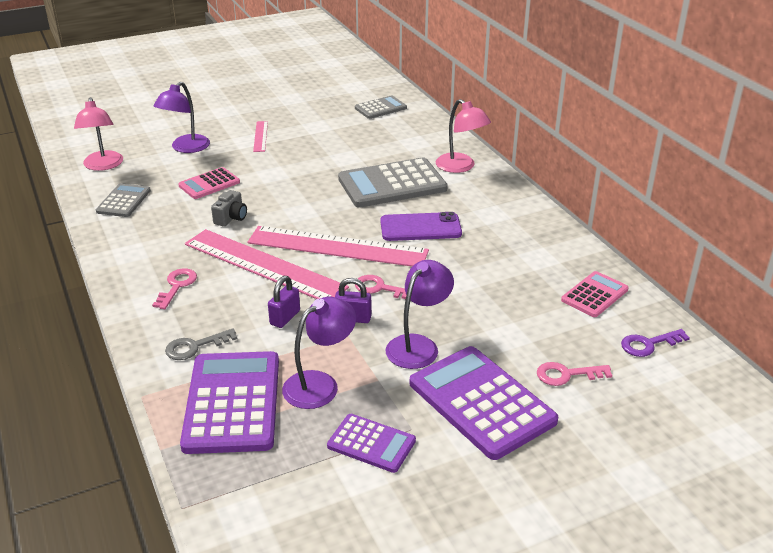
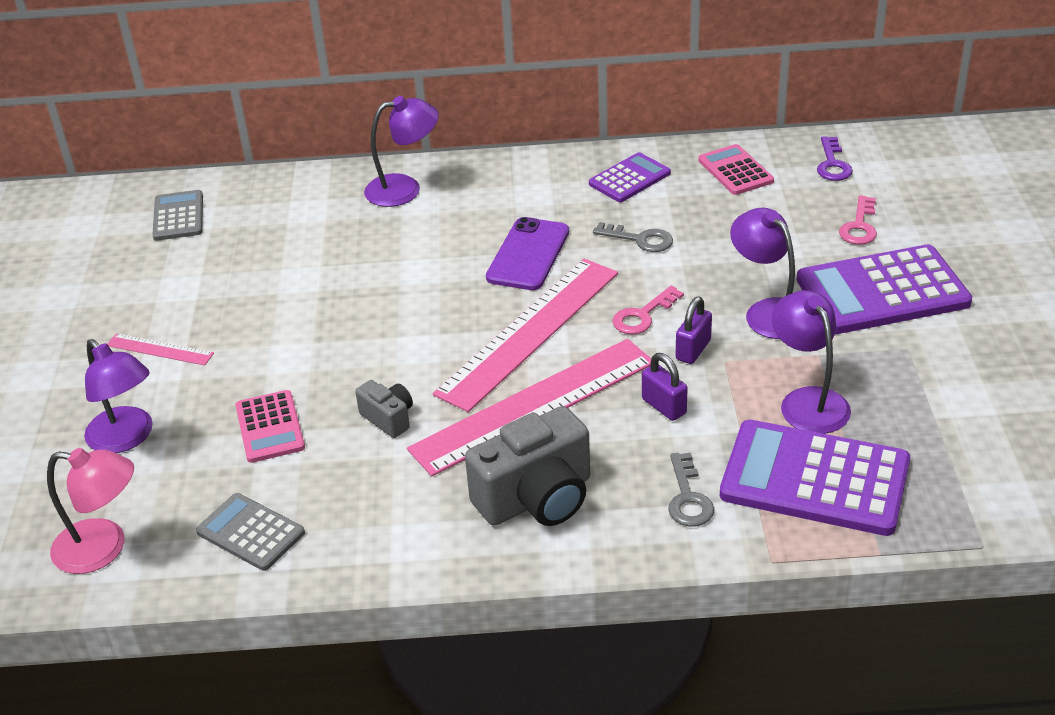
camera: 65 degrees left, 5 degrees up
(177, 286) = (536, 498): pink key -> grey camera
(371, 443) = (922, 382): purple calculator -> purple calculator (629, 179)
(392, 184) = (405, 253): grey calculator -> none
(461, 167) = (404, 189): pink lamp -> purple lamp
(469, 269) = (640, 239): none -> grey key

